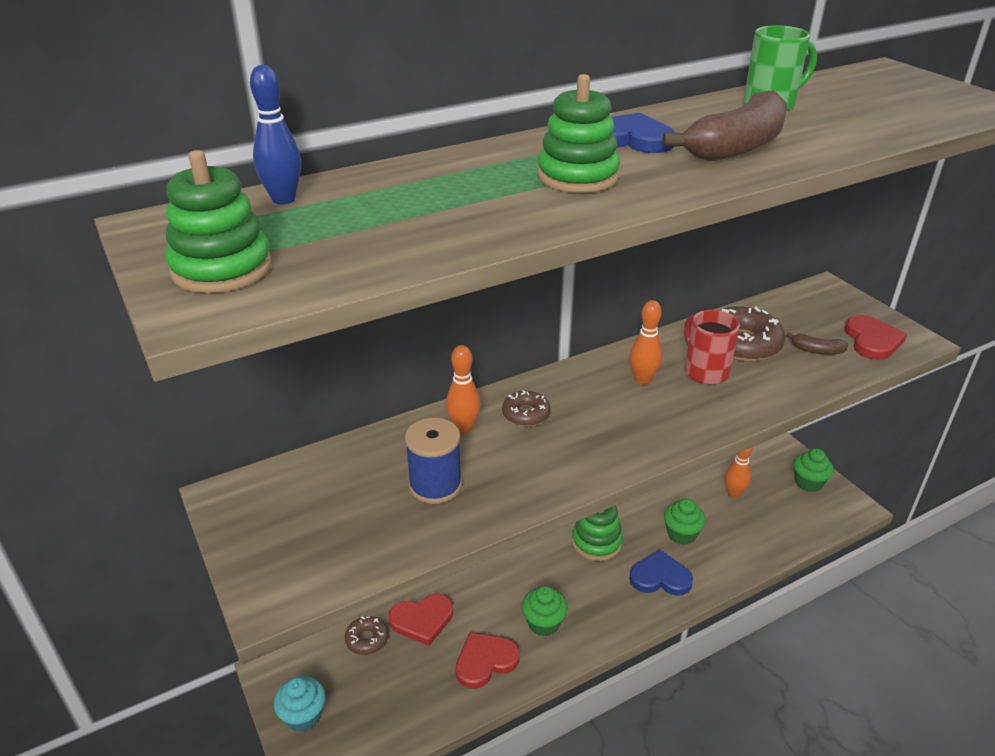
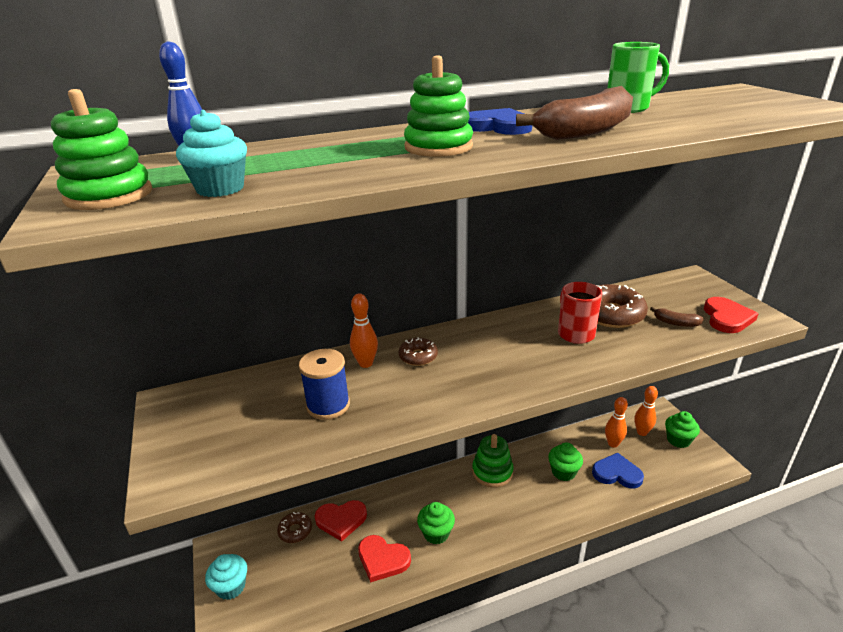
camera: 10 degrees right, 5 degrees down
(355, 253) = (220, 189): none -> turquoise cupcake
(485, 661) = (382, 559): red heart -> red heart turned 135 degrees counterclockwise
(642, 380) = (521, 337): orange bowling pin -> orange bowling pin (642, 432)
(660, 577) = (539, 505): blue heart -> blue heart (617, 473)

